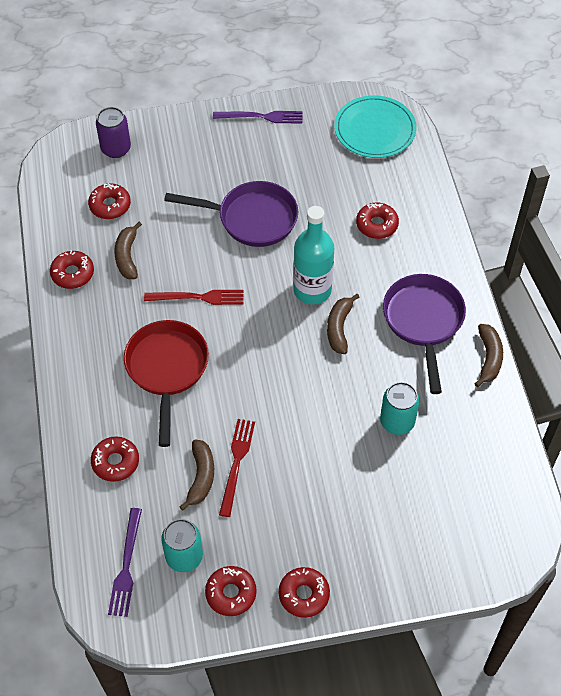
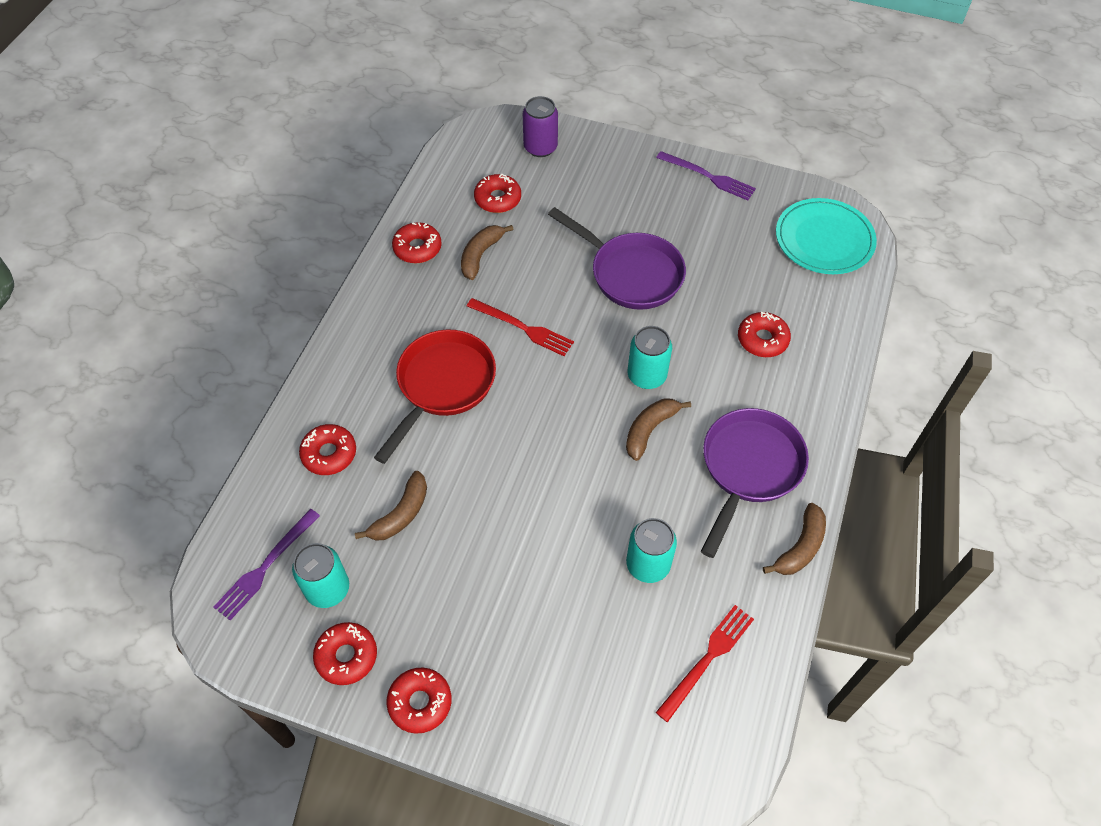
camera: 30 degrees right, 0 degrees up
(236, 463) = (446, 519): red fork -> red fork (707, 659)
(312, 290) = (646, 376): turquoise bottle -> turquoise can

